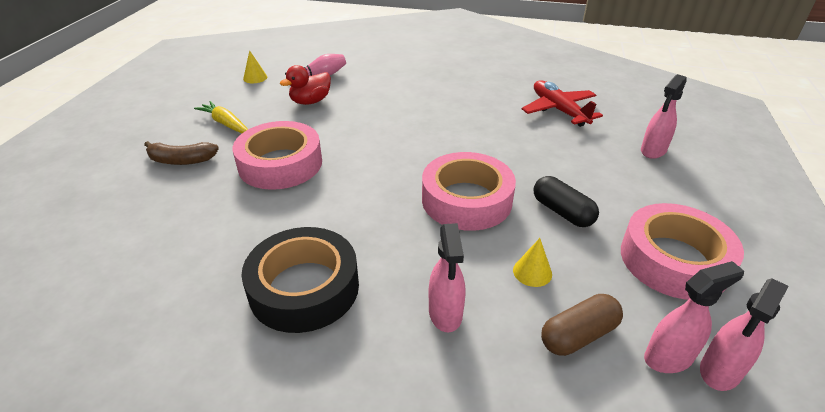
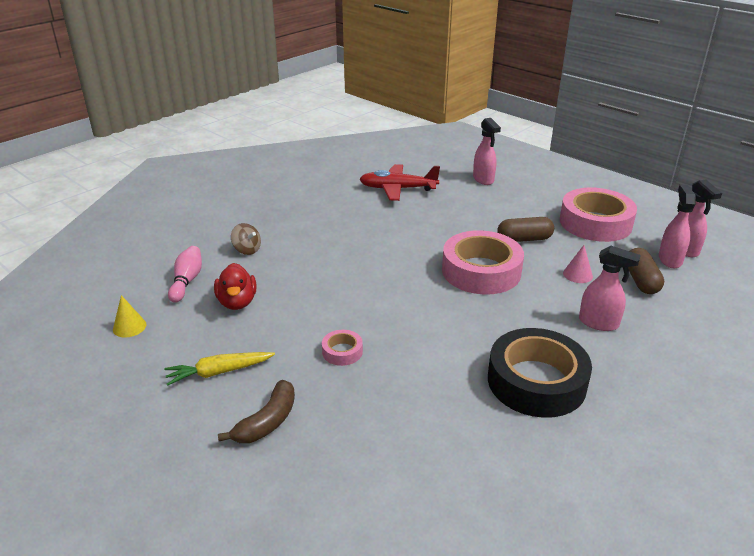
camera: 60 degrees left, 5 degrees down
(280, 164) = (342, 352): pink tape -> pink tape, size x0.44
(380, 81) = (247, 250): none -> brown spinning top
(532, 272) = (577, 274): yellow cone -> pink cone
(562, 212) = (524, 239): black capsule -> brown capsule

